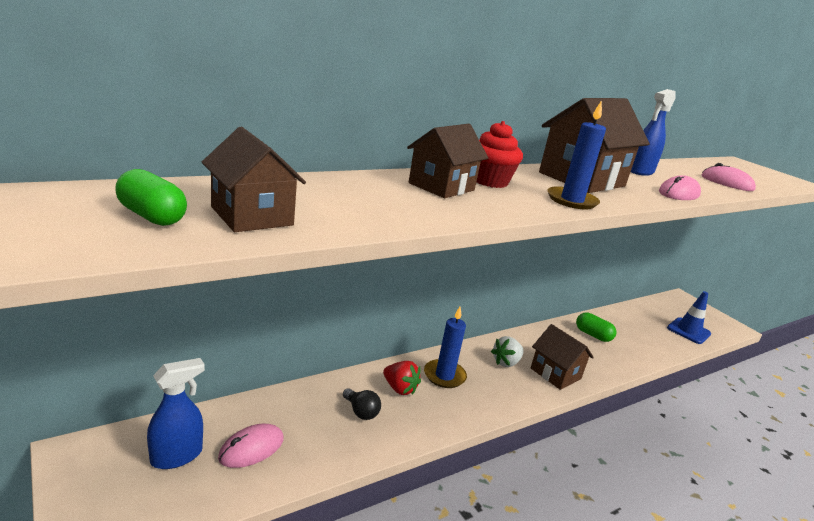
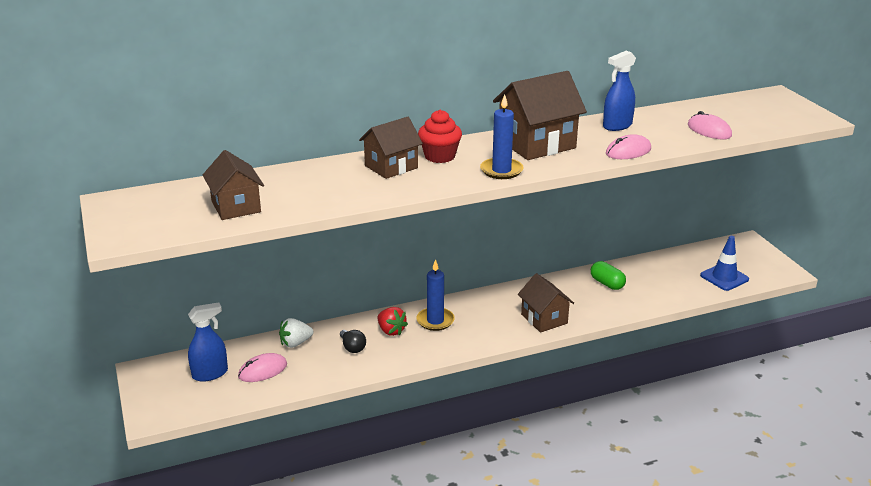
camera: 15 degrees right, 5 degrees up
(152, 216) = (175, 212): green capsule -> none
(506, 362) = (499, 309): white strawberry -> white strawberry (295, 343)

